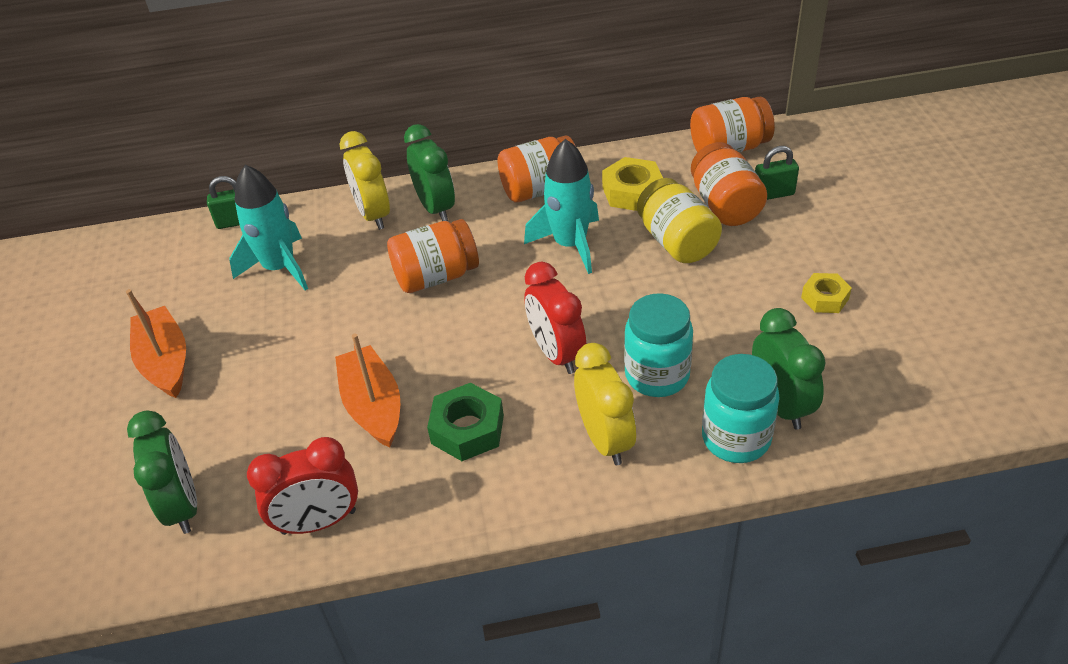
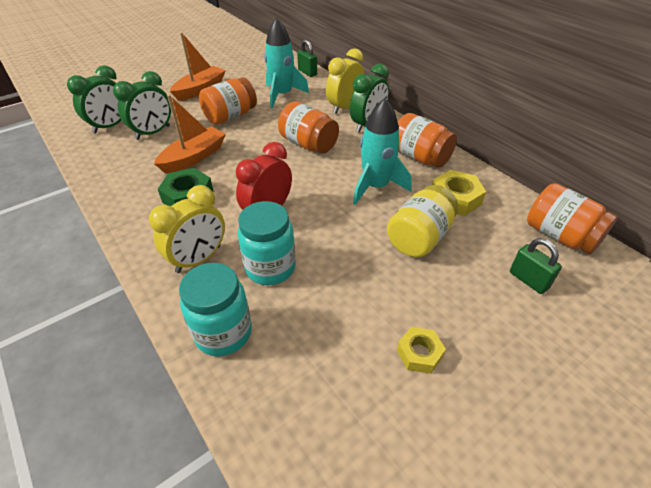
camera: 60 degrees right, 0 degrees up
(319, 522) = (107, 168): red clock -> none
(725, 206) = (485, 253): orange jar -> orange jar (230, 116)
(780, 405) = (271, 353): green clock -> green clock (153, 133)

